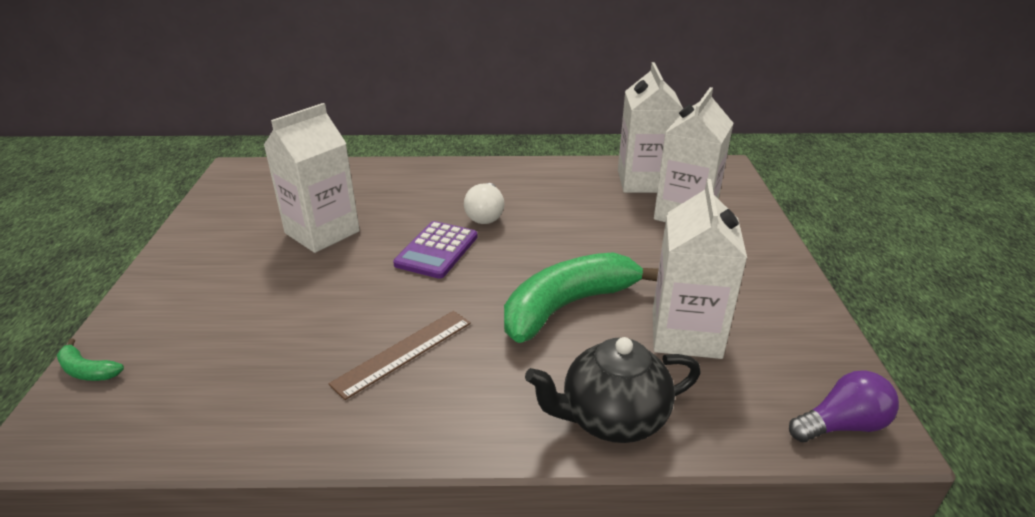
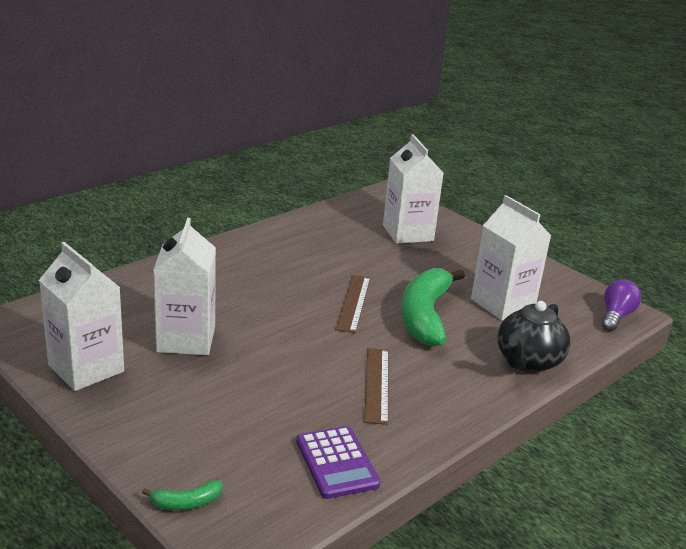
camera: 45 degrees left, 5 degrees down
(437, 250) = (293, 317): purple calculator -> purple calculator (337, 463)
(485, 215) = (286, 280): white light bulb -> none
(513, 261) = (353, 303): none -> brown ruler
(643, 181) = (353, 219): white carton -> white carton (86, 368)

